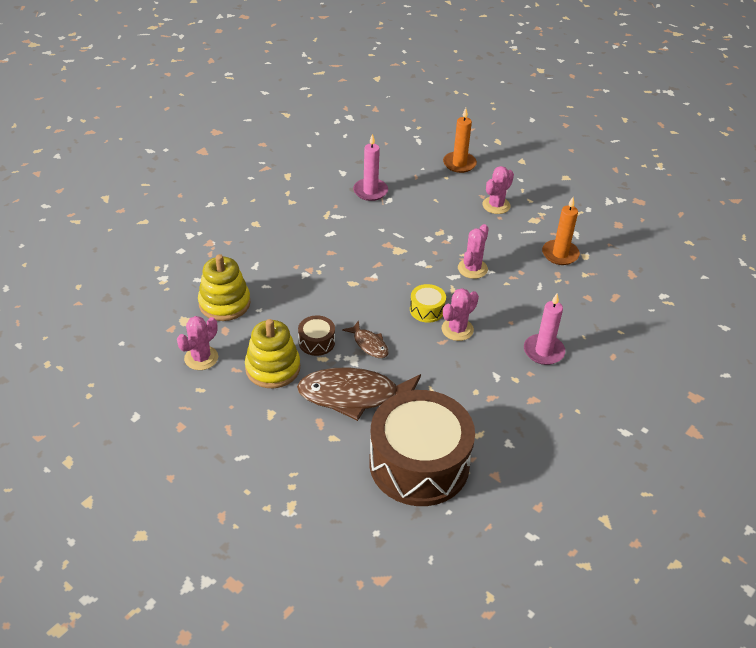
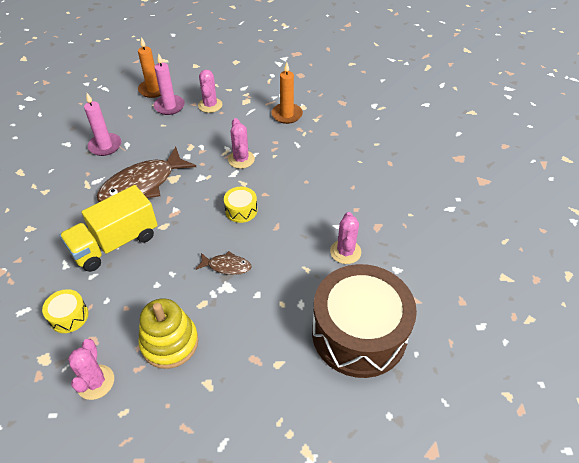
camera: 40 degrees left, 5 degrees up
(224, 303) = (69, 316): yellow stacking toy -> yellow drum
(304, 273) = (115, 243): none -> yellow truck
(316, 342) = (184, 293): brown drum -> none
(354, 396) = (258, 316): brown fish -> brown fish (142, 185)
(457, 329) = (277, 210): pink cactus -> pink cactus (345, 252)
(543, 351) = (347, 188): pink candle -> pink candle (169, 106)

